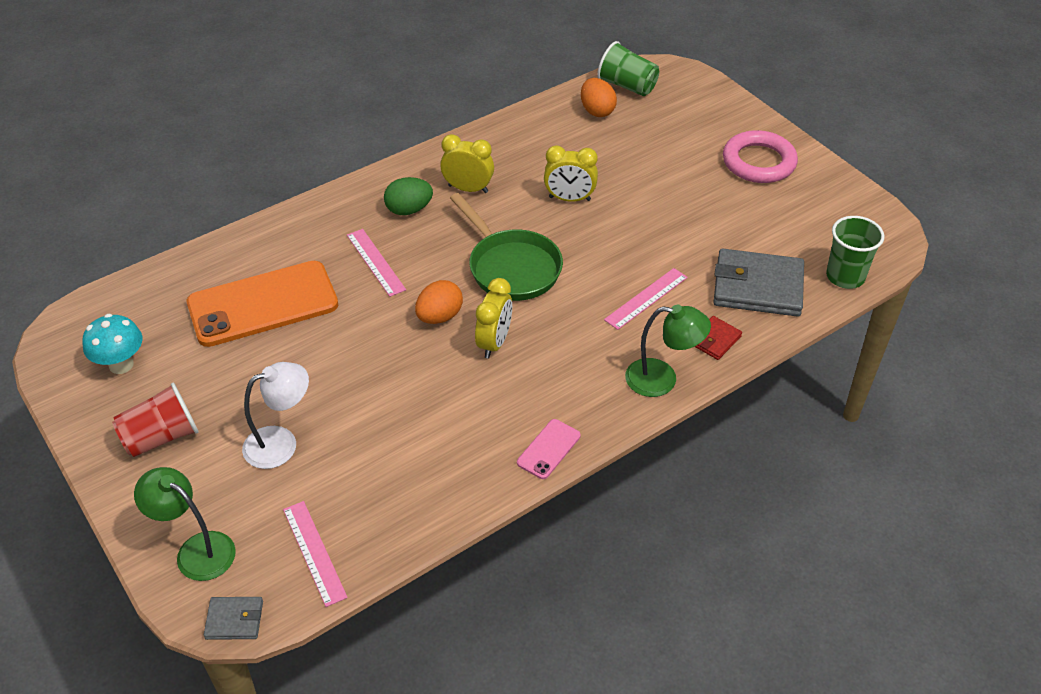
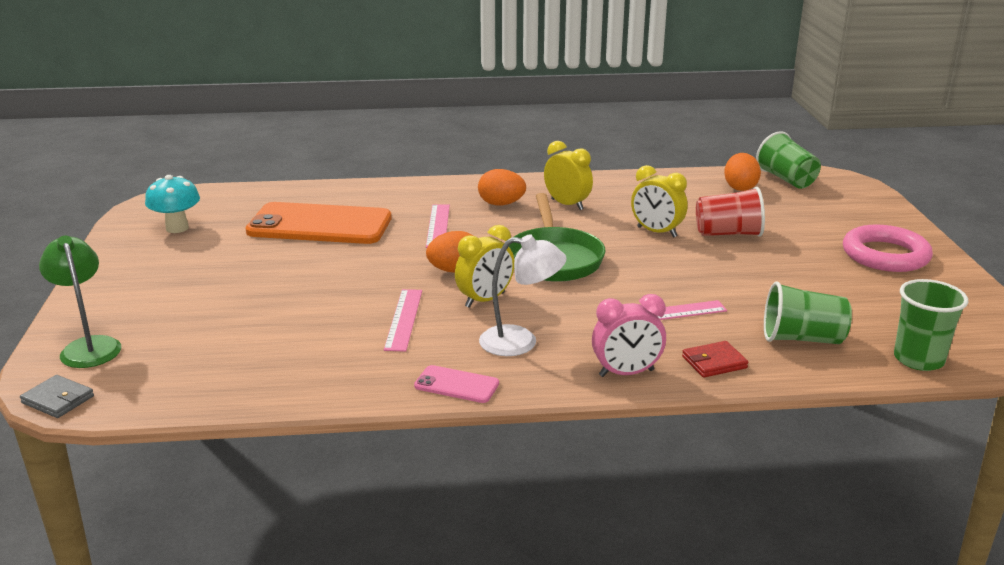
camera: 30 degrees right, 20 degrees down
(161, 437) = (152, 274): red cup -> red cup (728, 234)
(281, 443) = (233, 305): white lamp -> white lamp (520, 342)
(314, 552) = (172, 381): pink ruler -> pink ruler (404, 319)
(409, 210) = (501, 204): green egg -> orange egg
(549, 449) = (456, 385): pink phone -> pink phone turned 45 degrees clockwise
(662, 379) = (626, 373): green lamp -> pink clock
(758, 287) = (802, 338): grey wallet -> green cup

